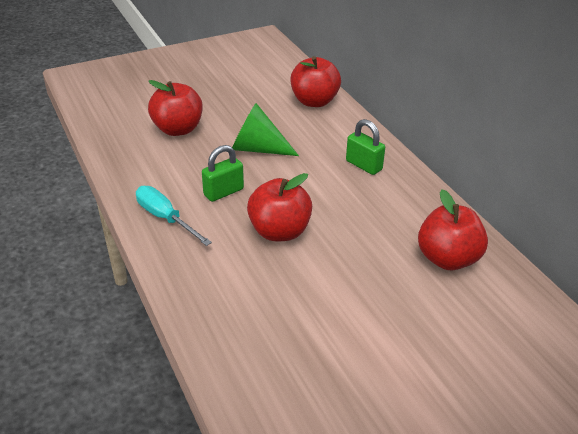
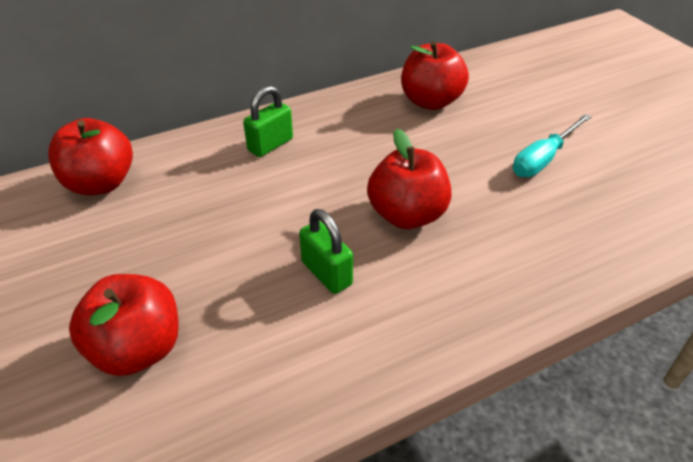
camera: 90 degrees left, 5 degrees up
(165, 218) = (393, 337): turquoise screwdriver -> turquoise screwdriver (543, 159)
(257, 149) = (218, 241): green cone -> none

